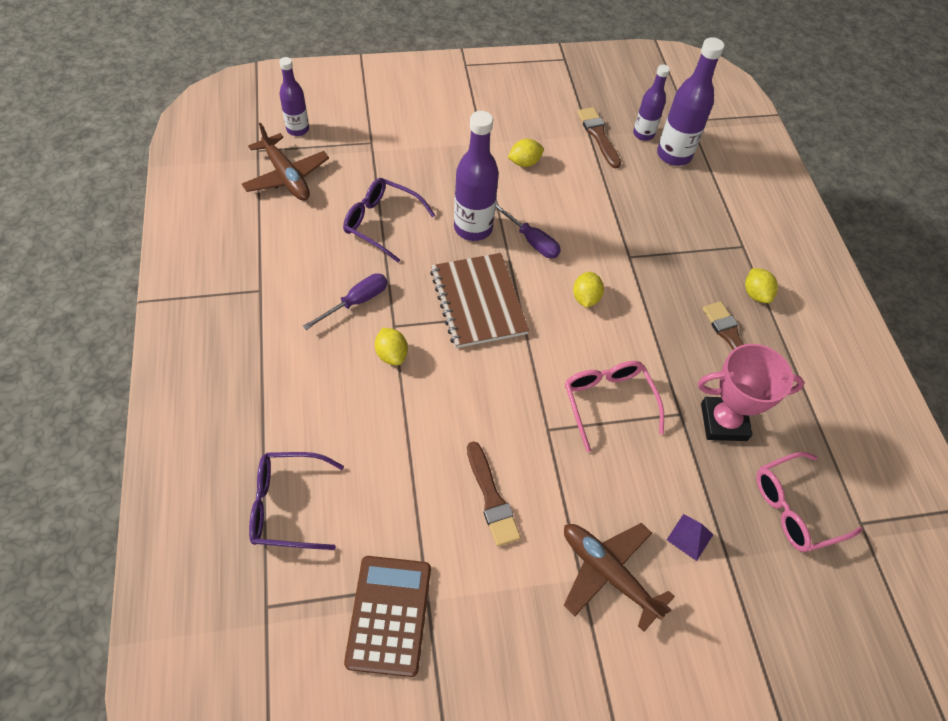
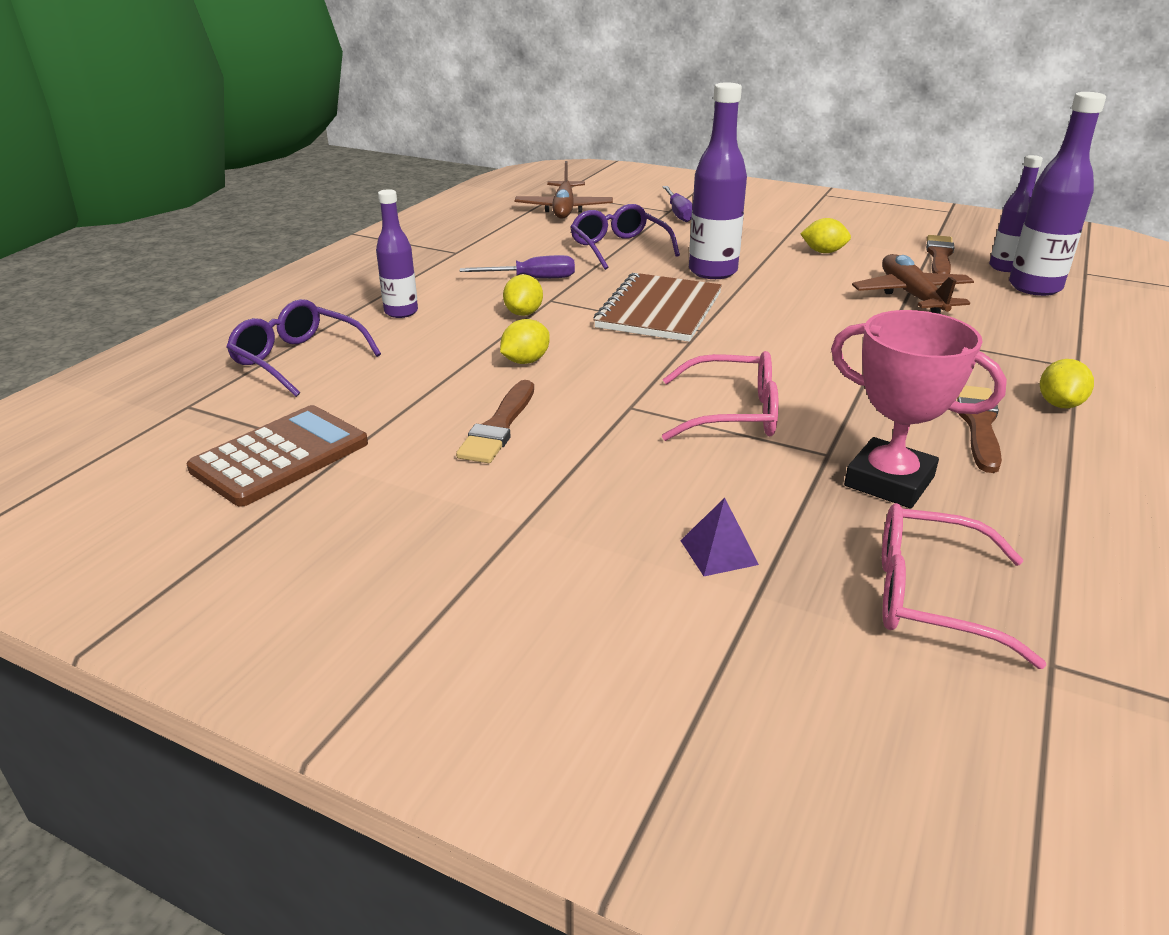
camera: 40 degrees right, 25 degrees down
(297, 129) = (607, 192): purple bottle -> purple bottle (401, 312)
(531, 240) = (771, 293): purple screwdriver -> purple screwdriver (678, 213)
(585, 298) = (794, 341): yellow lemon -> yellow lemon (525, 361)
(607, 573) = (563, 533): brown plane -> brown plane (911, 296)
(608, 402) = (733, 413): pink glasses -> pink glasses turned 75 degrees clockwise

